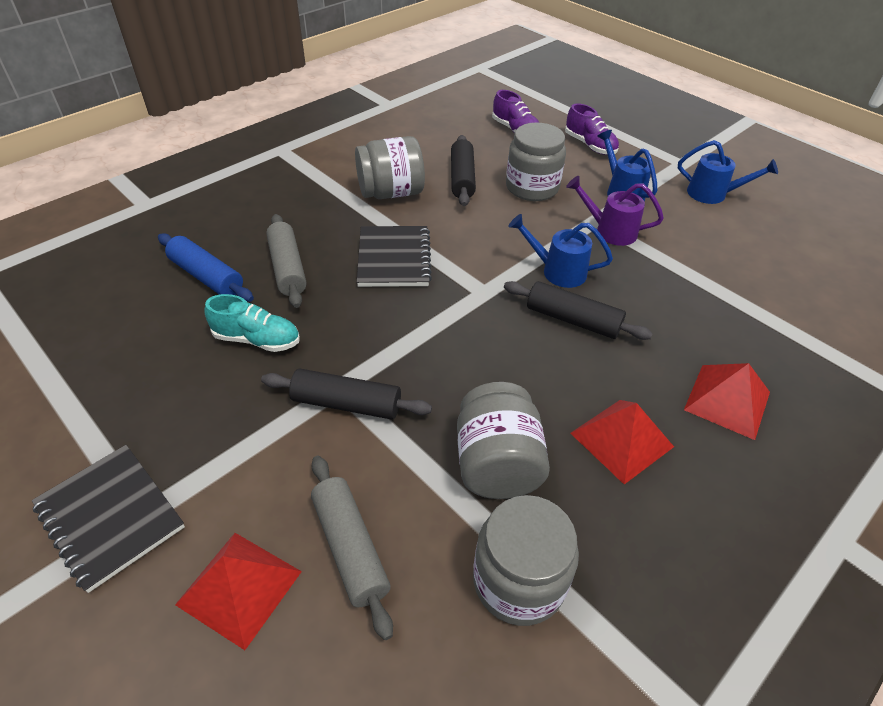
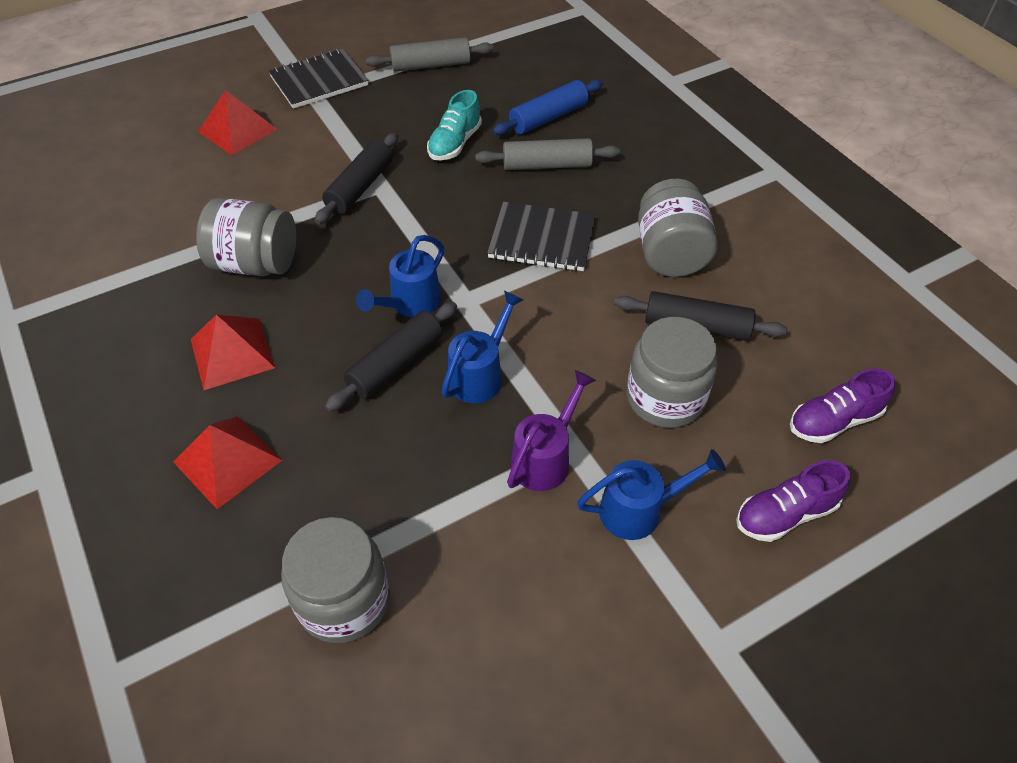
camera: 105 degrees right, 5 degrees up
(350, 548) = (234, 177): grey rolling pin -> grey rolling pin (431, 65)
(518, 581) = (157, 254): grey jar -> grey jar (344, 600)
(713, 194) = (613, 651): blue watering can -> blue watering can (410, 304)

